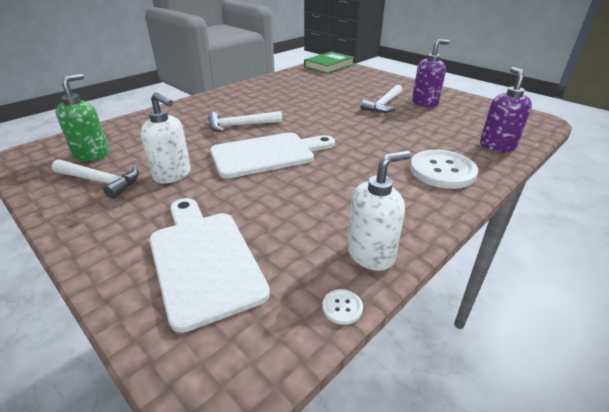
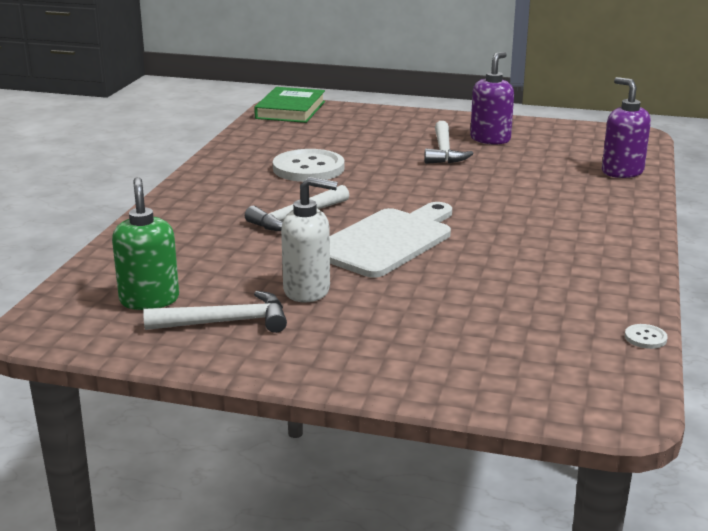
camera: 30 degrees left, 10 degrees down
(203, 259) = (477, 347): white cutting board -> none
(371, 254) = (620, 296): white soap dispenser -> none
(442, 171) = (598, 210): white button -> white button (308, 168)

